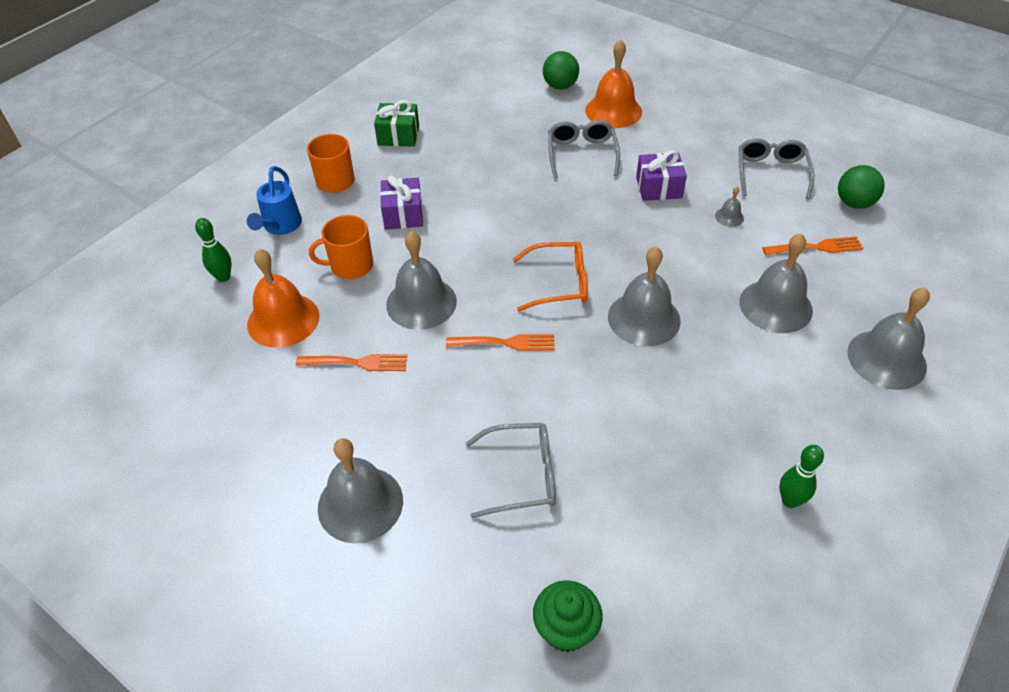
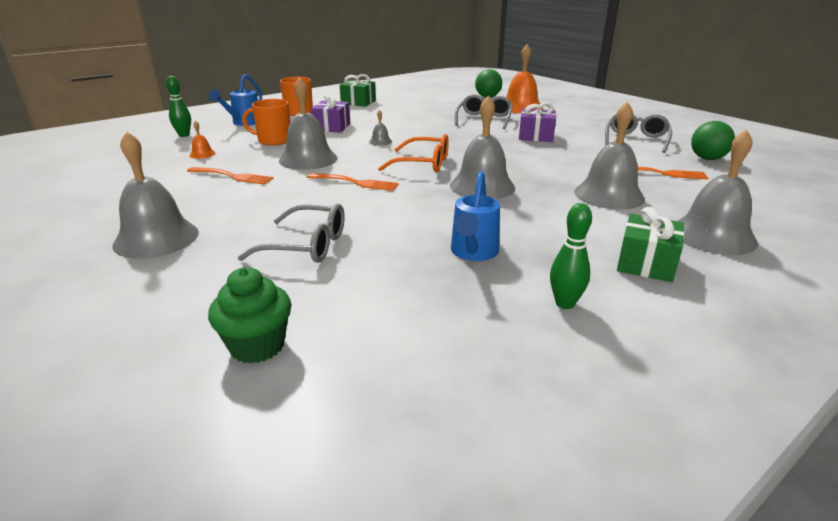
camera: 15 degrees right, 20 degrees down
(283, 320) = (202, 154): orange bell -> orange bell, size x0.44
(684, 446) = (473, 253): none -> blue watering can
(729, 217) = (588, 153): grey bell -> grey bell (380, 141)
(839, 422) = (645, 263): none -> green gift

